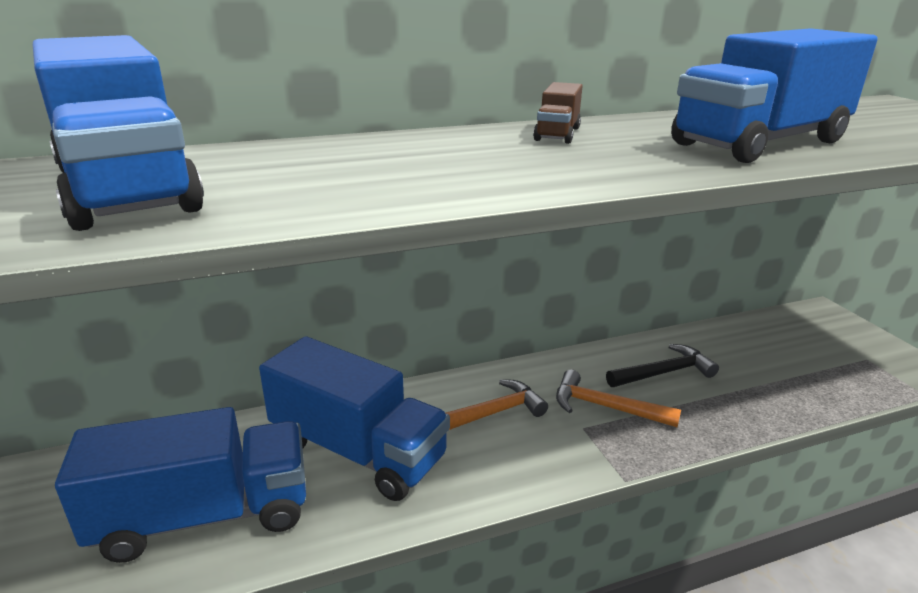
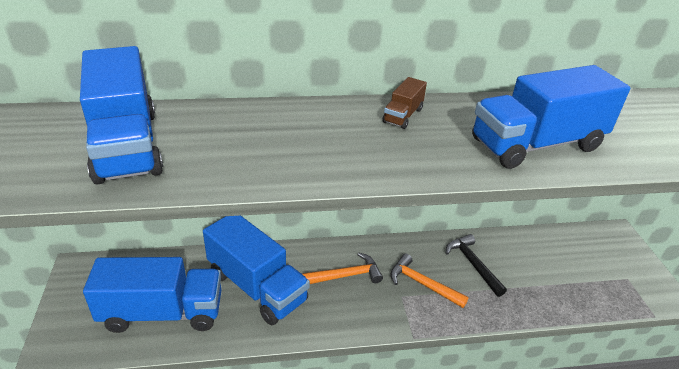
camera: 10 degrees right, 10 degrees up
(663, 373) = (473, 264): black hammer -> black hammer turned 105 degrees counterclockwise

